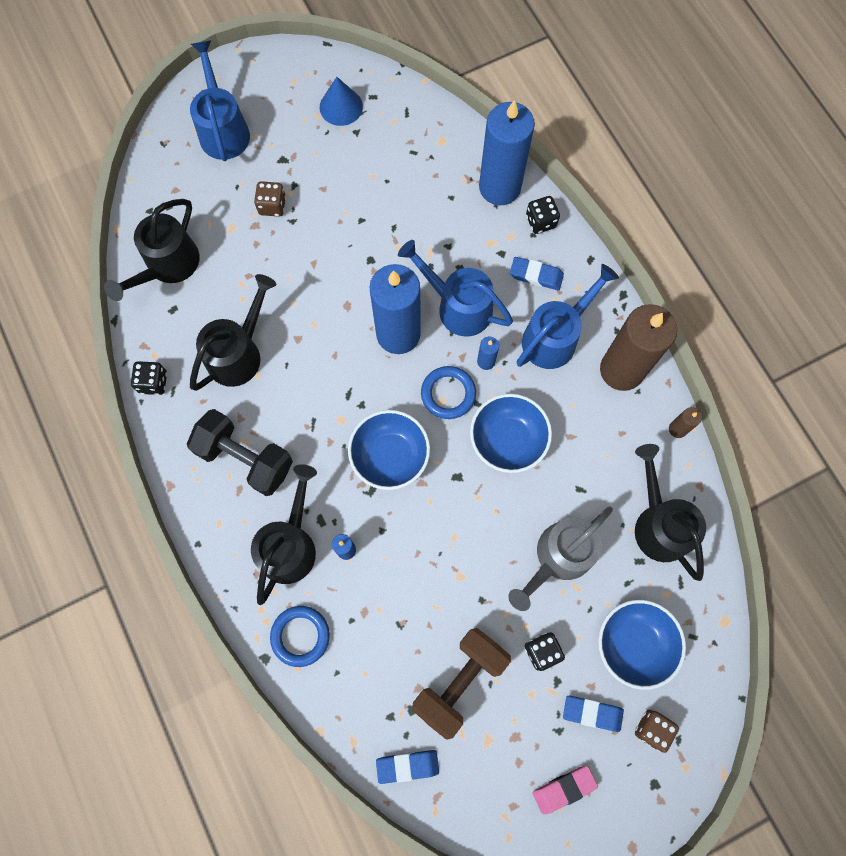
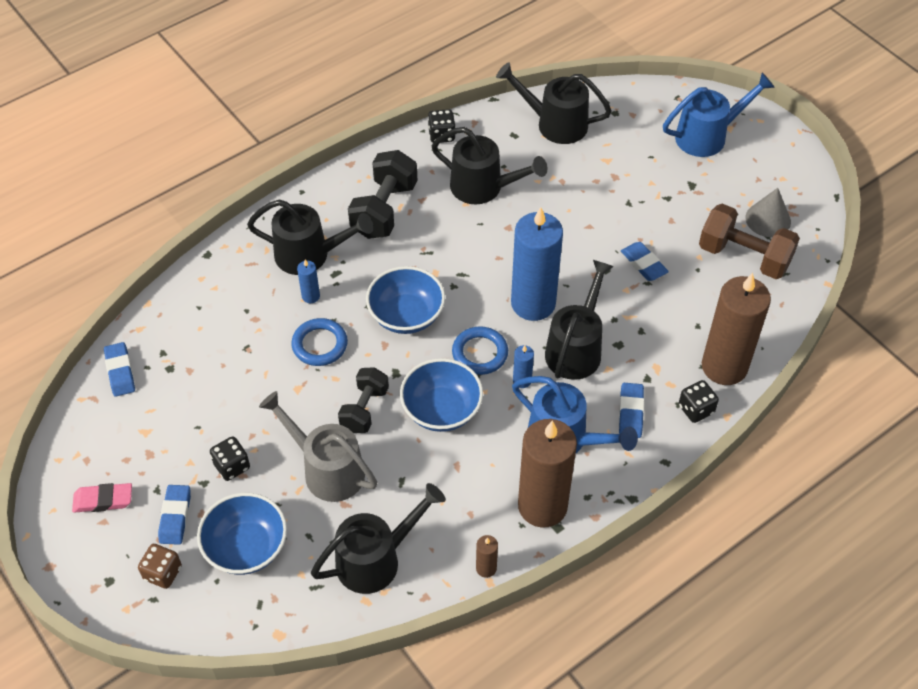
camera: 80 degrees right, 20 degrees down
(272, 206) = (639, 185): brown dice -> none
(300, 636) = (229, 276): blue ring -> blue ring (320, 345)
(341, 106) = (768, 219): blue cone -> grey cone
(371, 225) = (643, 264): none -> blue eraser
(457, 306) = (576, 348): blue watering can -> black watering can
(460, 681) = (198, 402): brown dumbbell -> brown dumbbell (744, 256)
(495, 513) = (364, 409): none -> black dumbbell
(499, 187) = (724, 367): blue candle -> brown candle
(564, 788) = (103, 500): pink eraser -> pink eraser turned 60 degrees counterclockwise

